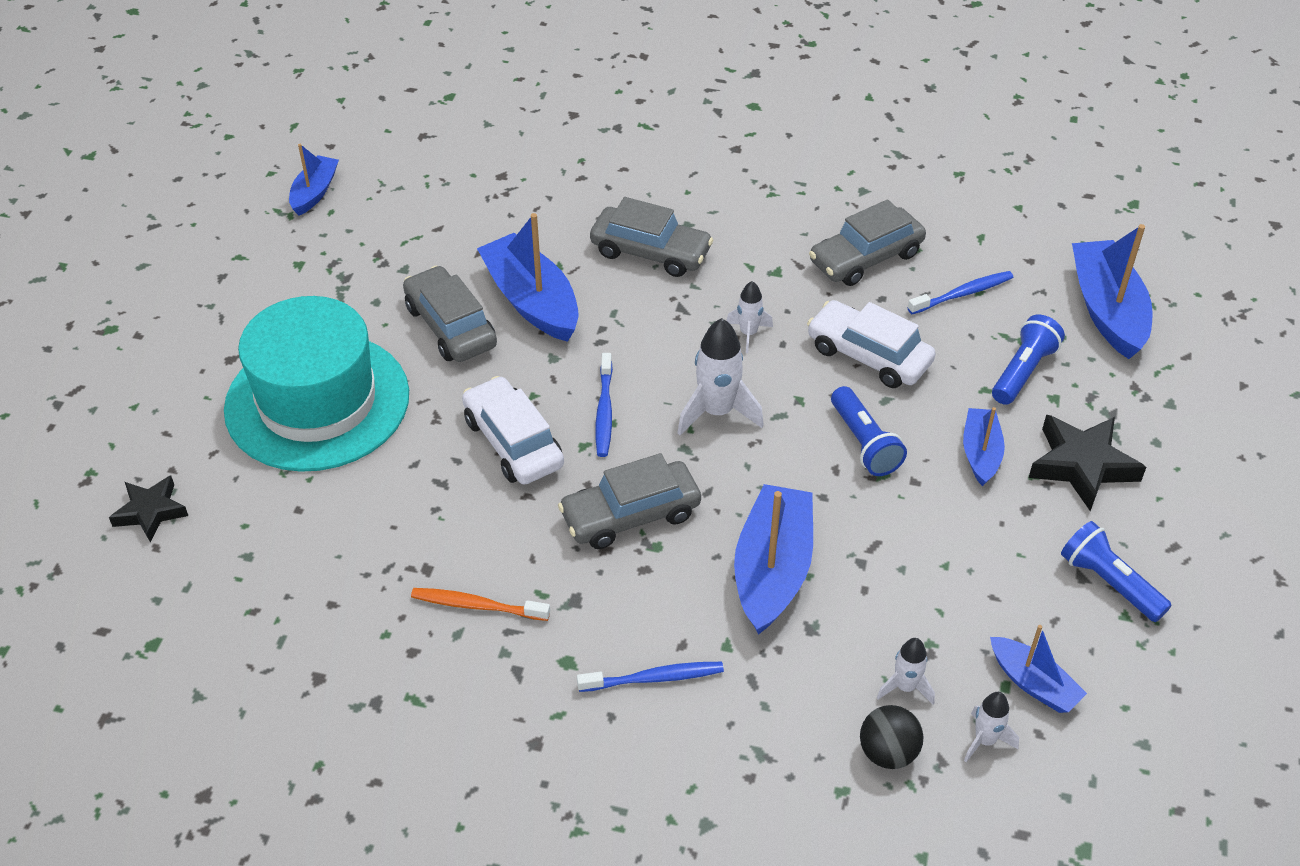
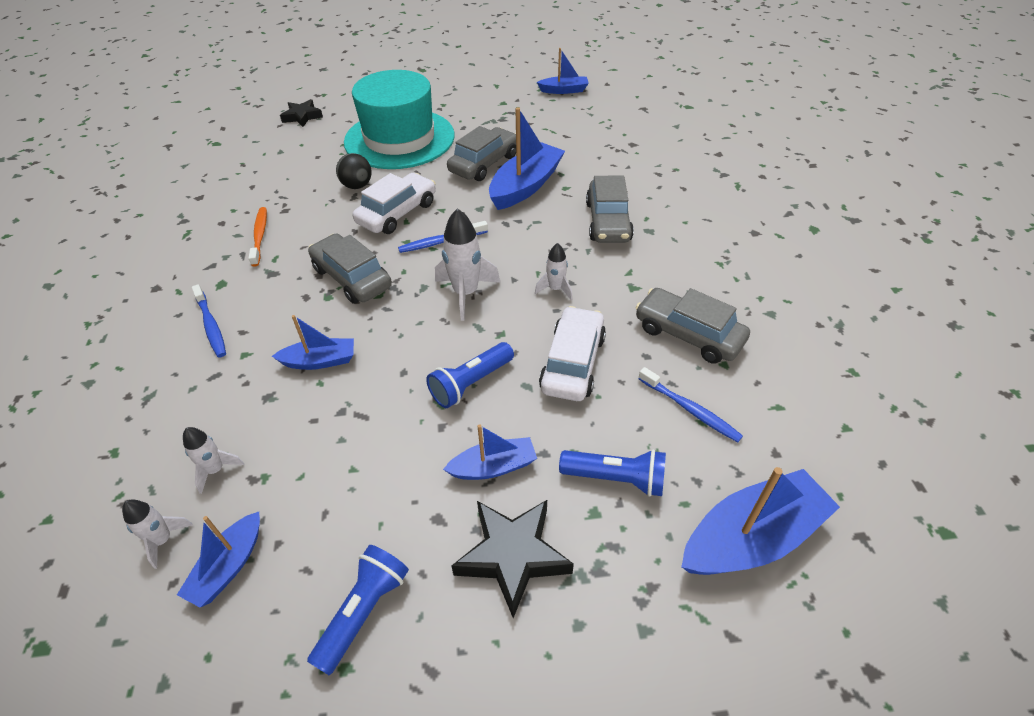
camera: 70 degrees right, 0 degrees up
(772, 570) = (320, 361): blue boat -> blue boat, size x0.58
(888, 752) = (149, 473): black ball -> black ball (357, 186)

